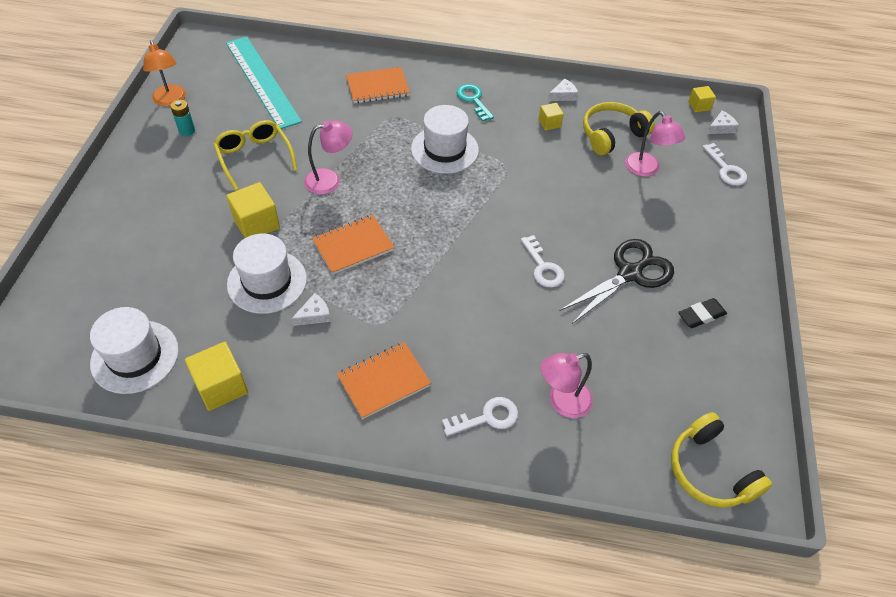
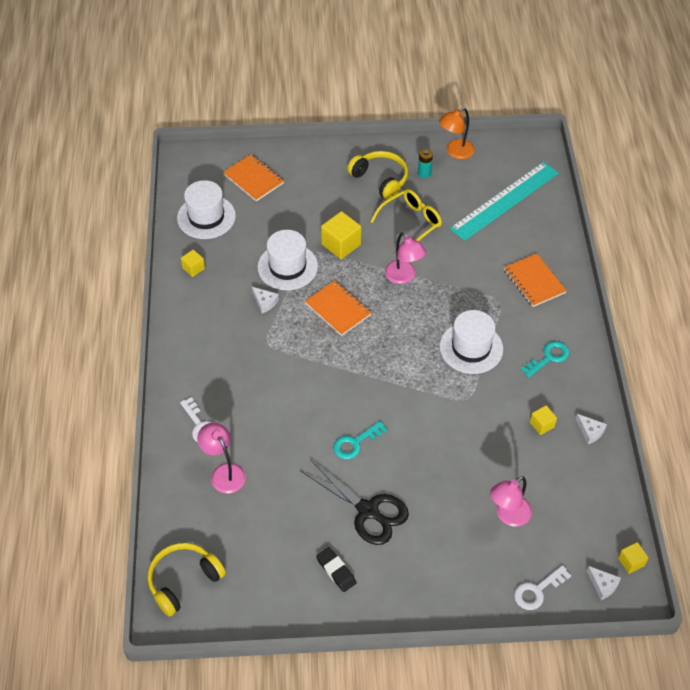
camera: 80 degrees right, 0 degrees up
(221, 386) = (193, 268): yellow cube -> yellow cube, size x0.56
(384, 381) = (218, 357): orange notebook -> orange notebook (253, 179)
(543, 267) = (355, 443): white key -> turquoise key
(612, 135) = (547, 481): yellow headphones -> yellow headphones (380, 179)

